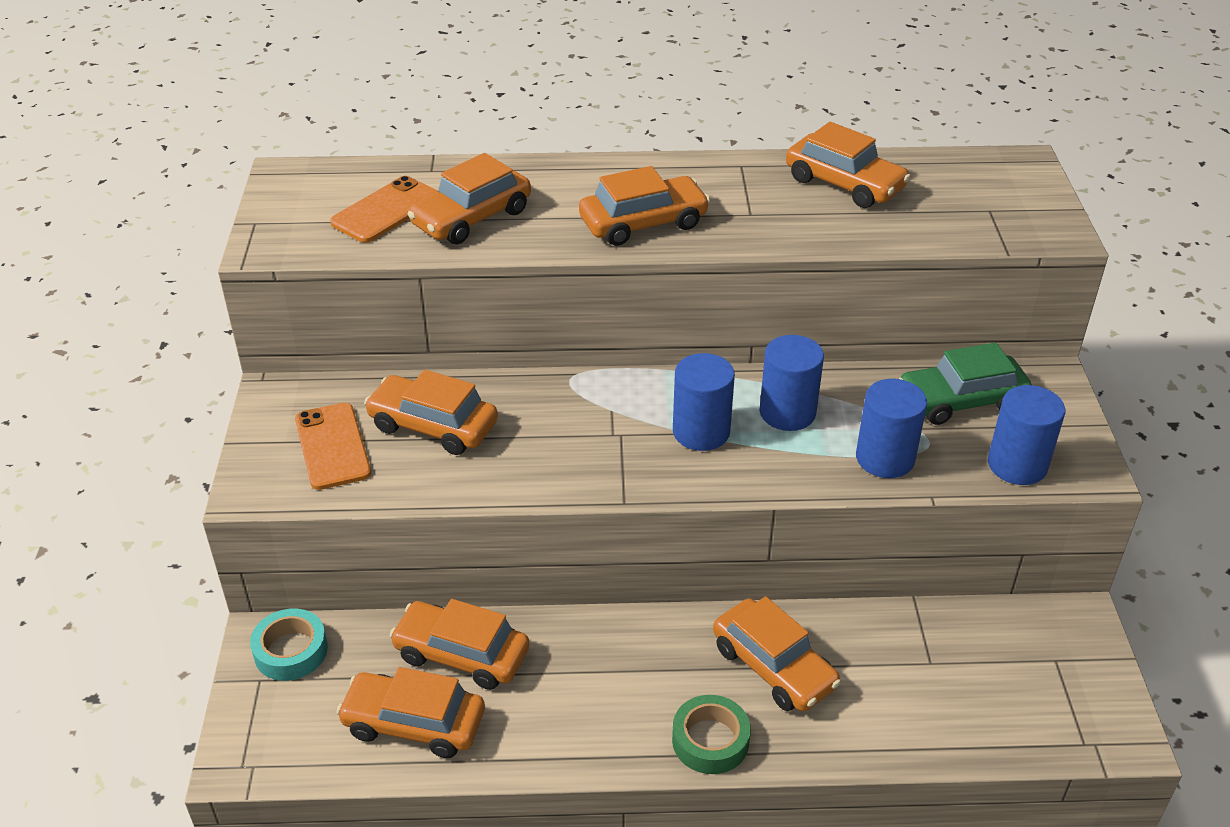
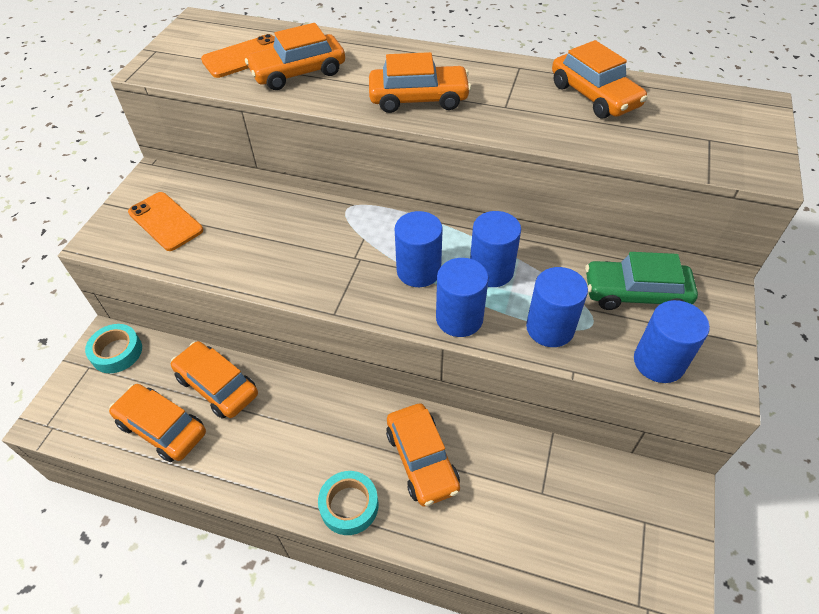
camera: 20 degrees right, 10 degrees up
(333, 446) = (166, 221): orange phone -> orange phone turned 45 degrees counterclockwise
(433, 426) = (237, 222): orange car -> none
(710, 740) = (349, 505): green tape -> turquoise tape
(777, 472) = (459, 318): none -> blue cylinder

